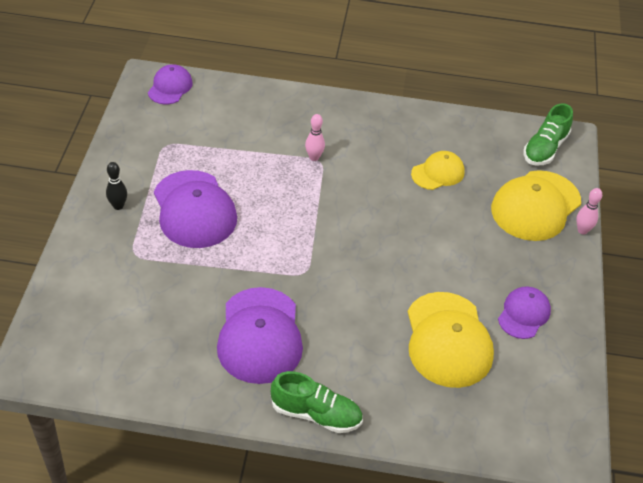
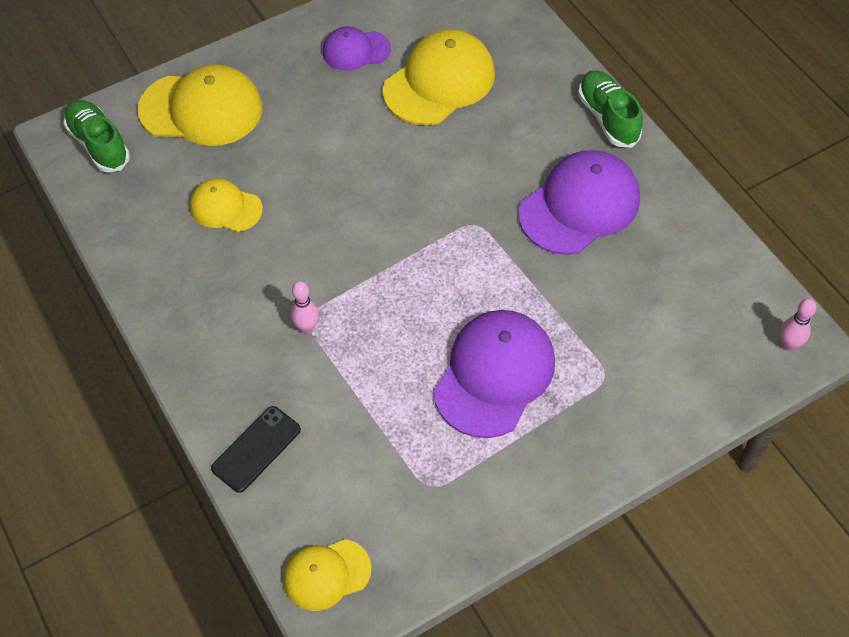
camera: 125 degrees left, 10 degrees up
(118, 206) = (564, 449): black bowling pin -> none
(170, 87) = (326, 574): purple cap -> yellow cap
(263, 101) = (256, 449): none -> black phone
(545, 148) = (99, 144): green shoe -> green shoe turned 120 degrees counterclockwise
(582, 230) = (204, 61): pink bowling pin -> pink bowling pin (788, 344)

